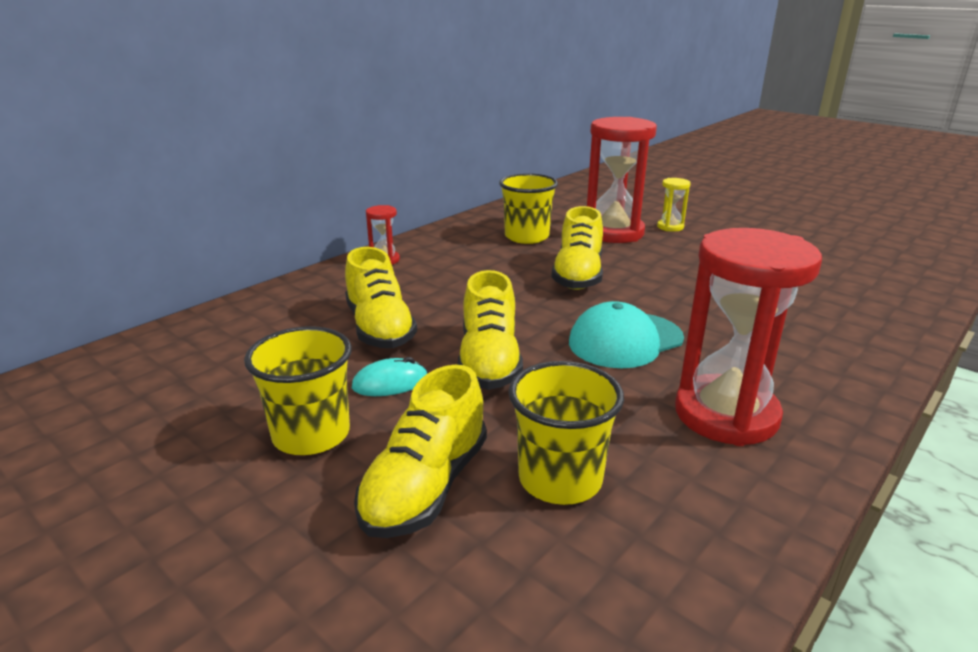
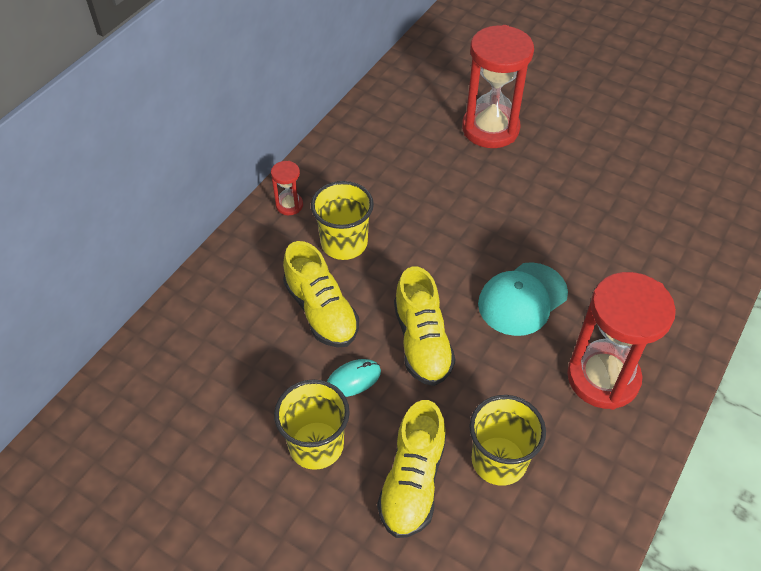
camera: 10 degrees left, 25 degrees up
(526, 237) = (410, 146): yellow cup -> yellow cup (344, 243)
(578, 275) = (469, 208): yellow shoe -> none
(670, 227) = (542, 111): yellow hourglass -> none

